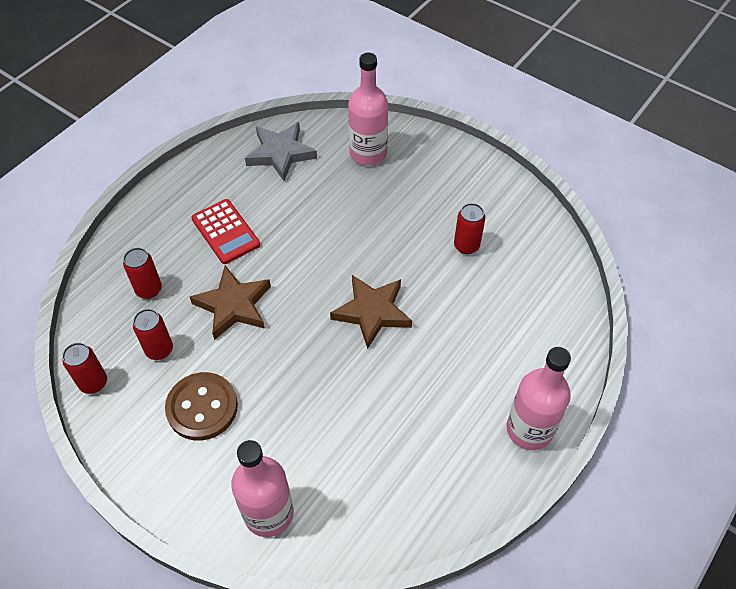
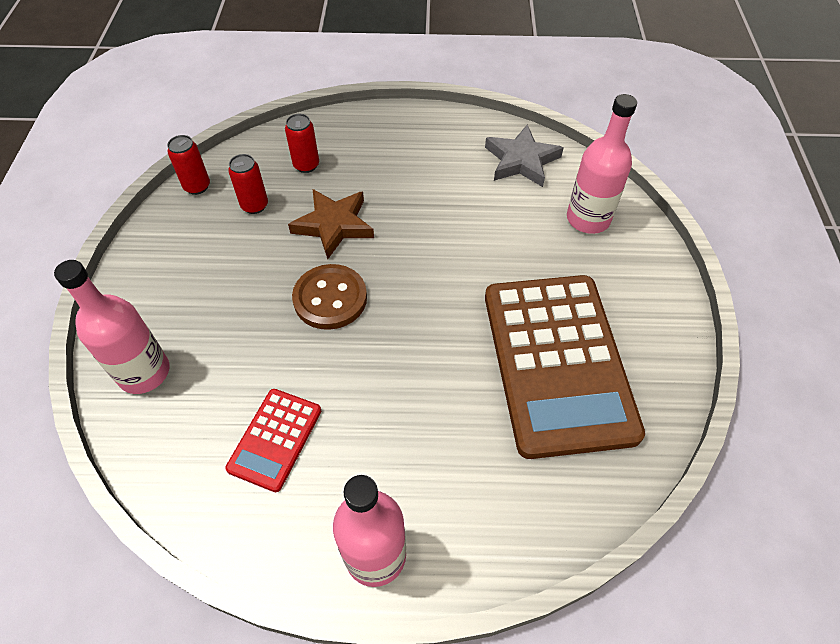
camera: 55 degrees right, 0 degrees up
(202, 407) = (219, 265): brown button -> brown button (330, 298)
(226, 232) = (404, 176): red calculator -> red calculator (275, 439)
(372, 312) = (408, 328): brown star -> none
(466, 246) = (557, 362): red can -> brown calculator

